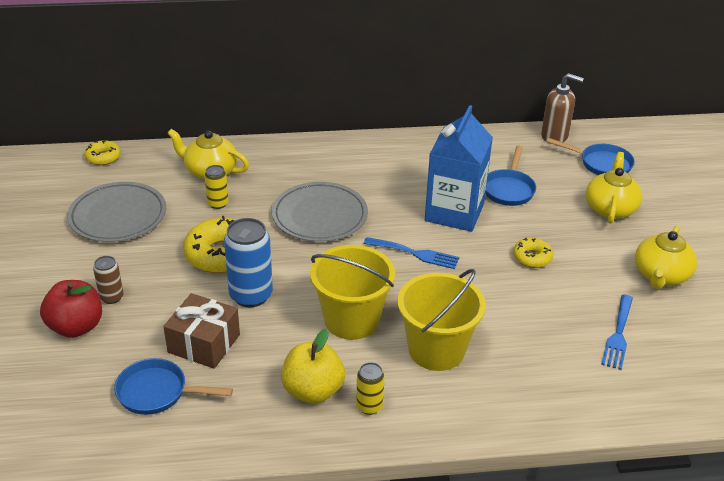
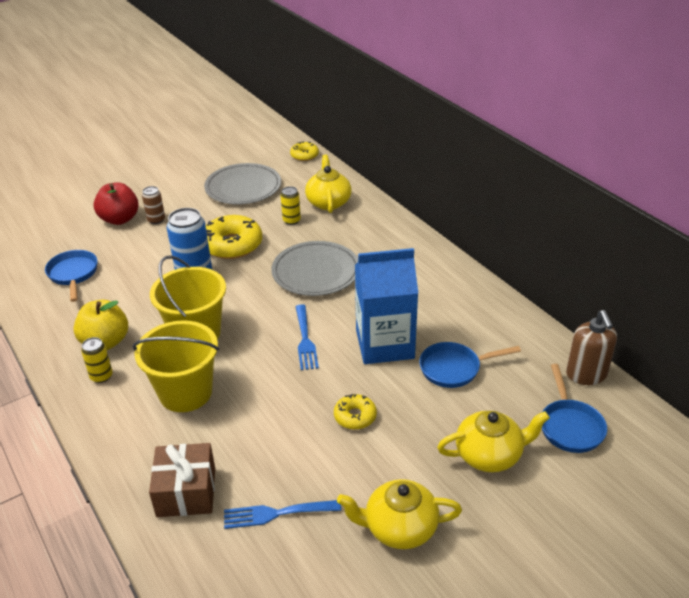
camera: 65 degrees right, 0 degrees up
(204, 343) = (131, 274): brown gift -> brown gift (186, 492)

